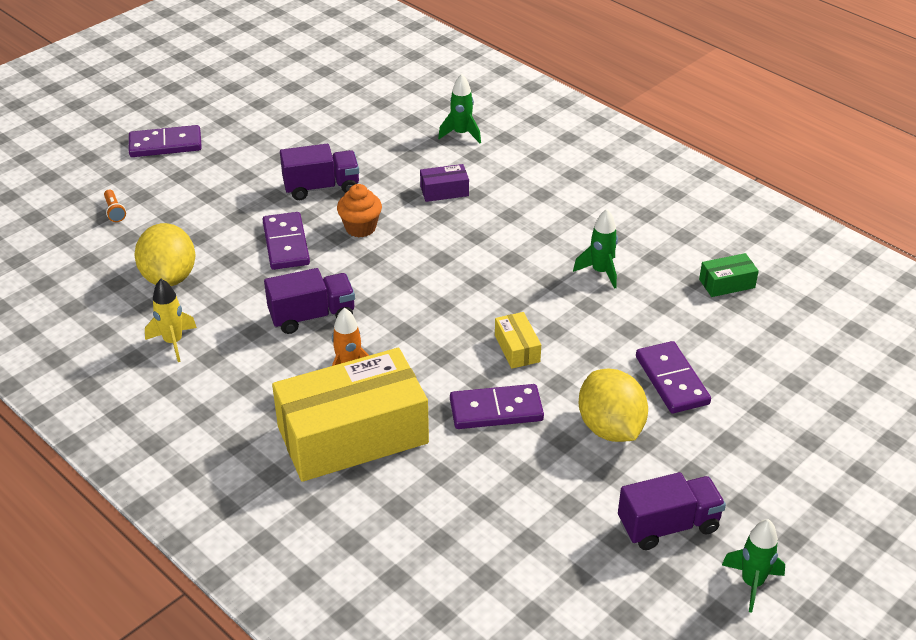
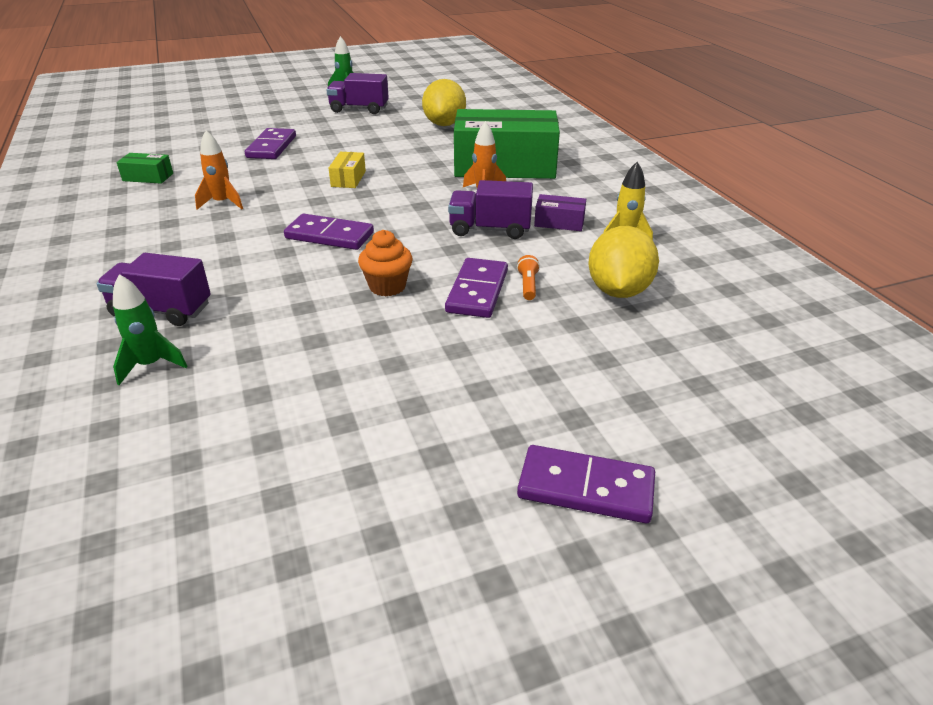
camera: 155 degrees left, 5 degrees down
(114, 211) = (681, 386): orange flashlight -> orange flashlight (528, 285)
(321, 187) = (393, 343): purple truck -> purple truck (161, 310)
(352, 435) = (504, 166): yellow box -> green box
(444, 191) = (261, 299): purple box -> purple box (559, 222)
(496, 410) = (399, 157): purple domino -> purple domino (329, 235)
(600, 272) = (222, 203): green rocket -> orange rocket
(610, 428) = (339, 139): yellow lemon -> yellow lemon (444, 124)

